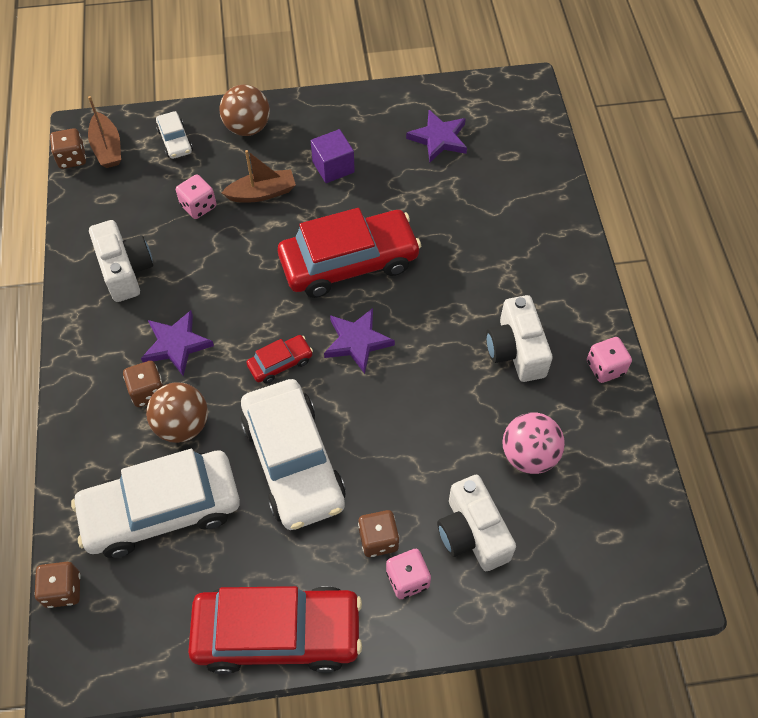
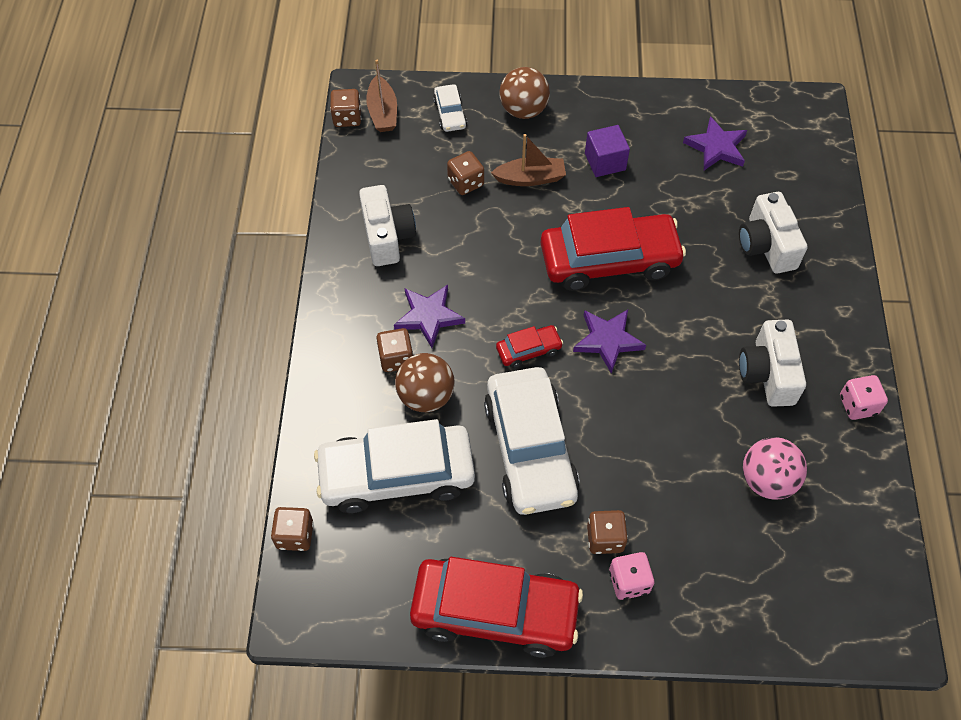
camera: 10 degrees right, 0 degrees up
(198, 206) = (465, 182): pink dice -> brown dice
(472, 533) = (699, 548): white camera -> white camera (766, 245)

